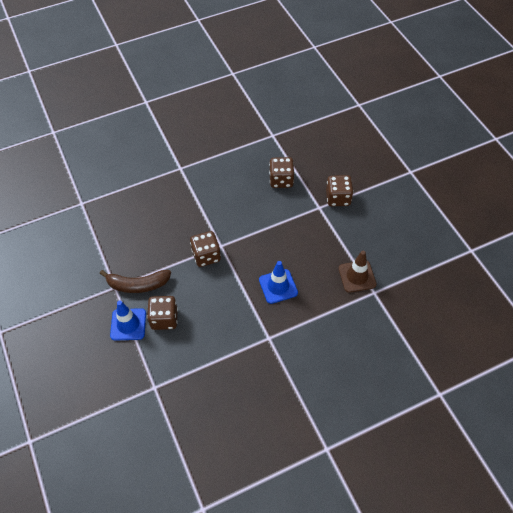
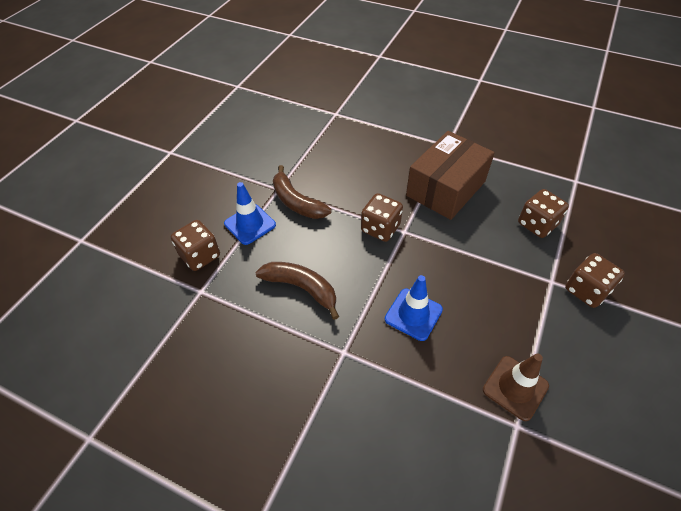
camera: 50 degrees right, 5 degrees down
(164, 319) = (280, 246): brown dice -> brown dice (200, 256)
(207, 329) = (301, 288): none -> brown banana
(212, 199) = (446, 188): none -> brown box

